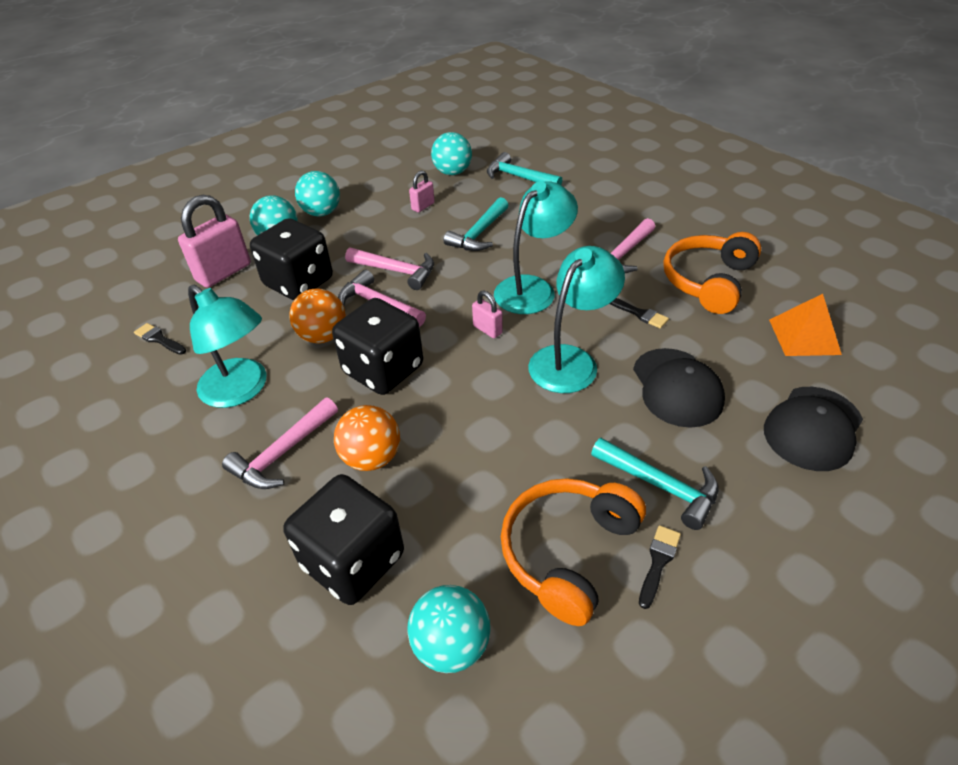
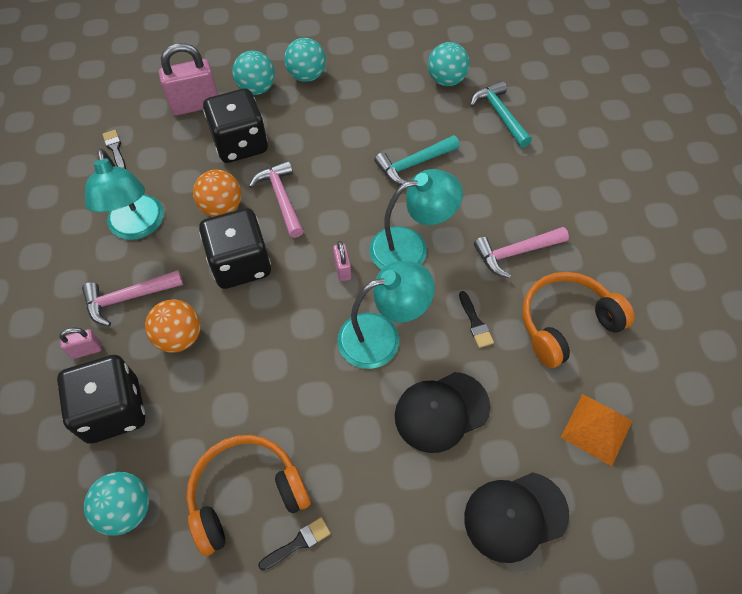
camera: 30 degrees right, 15 degrees up
(396, 271) = (319, 171): pink hammer -> none
(423, 206) = (391, 109): pink padlock -> pink padlock (86, 350)
(661, 486) = (352, 487): turquoise hammer -> none
(677, 387) = (441, 411): black cap -> black cap turned 45 degrees clockwise

